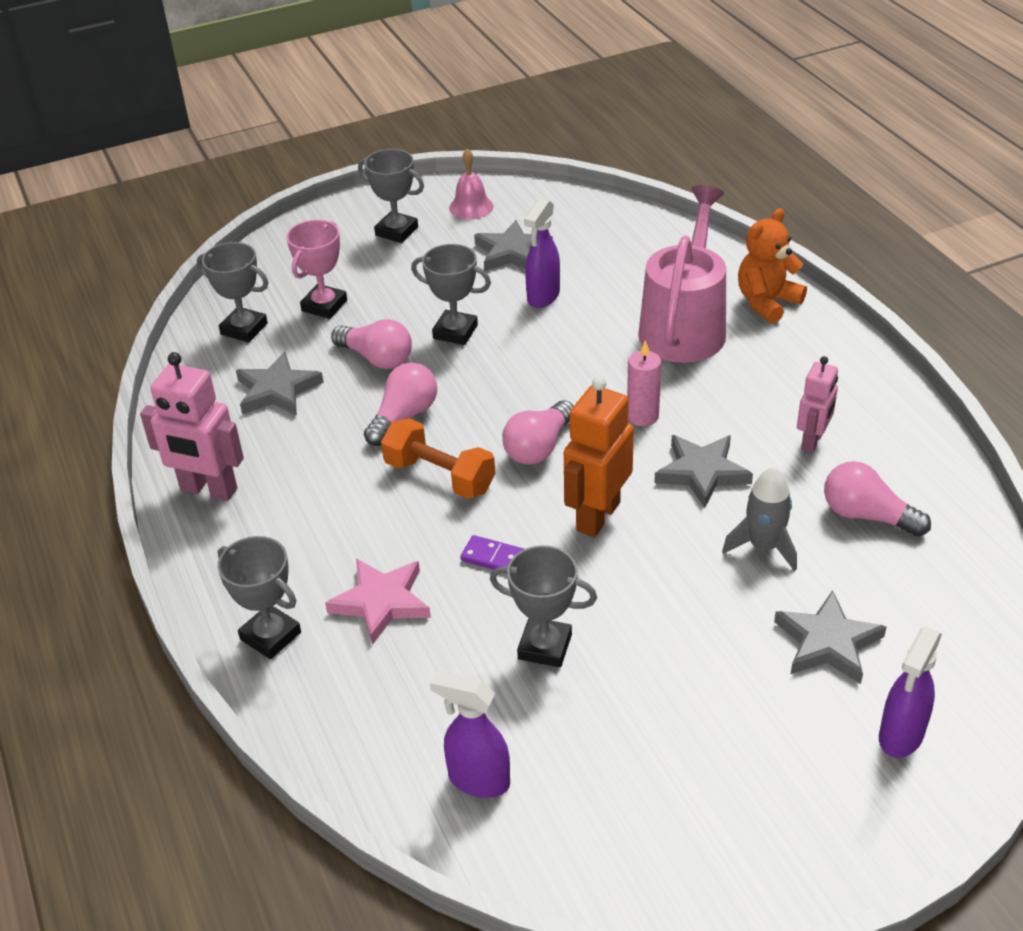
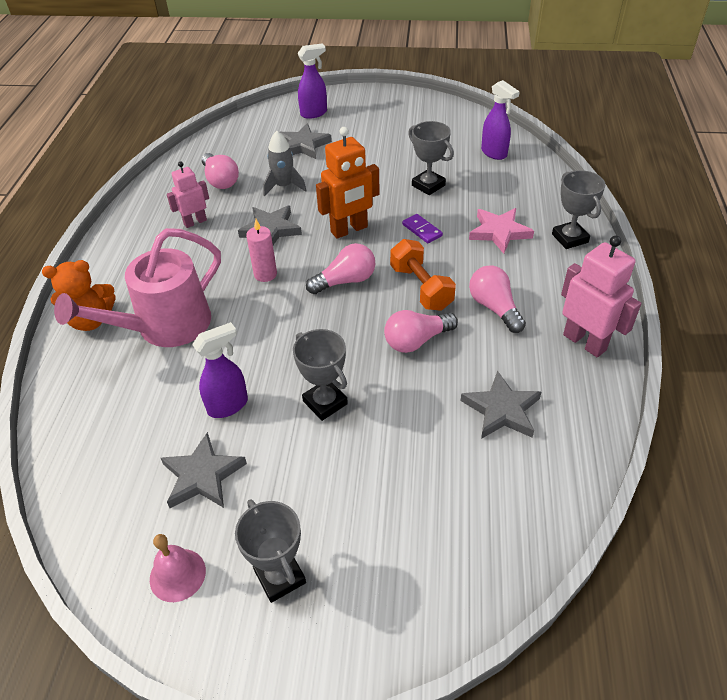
camera: 150 degrees left, 5 degrees up
(244, 329) = (506, 501): grey trophy -> none
(324, 306) = (416, 494): pink trophy -> none
(377, 358) = (404, 405): pink light bulb -> pink light bulb (494, 308)

